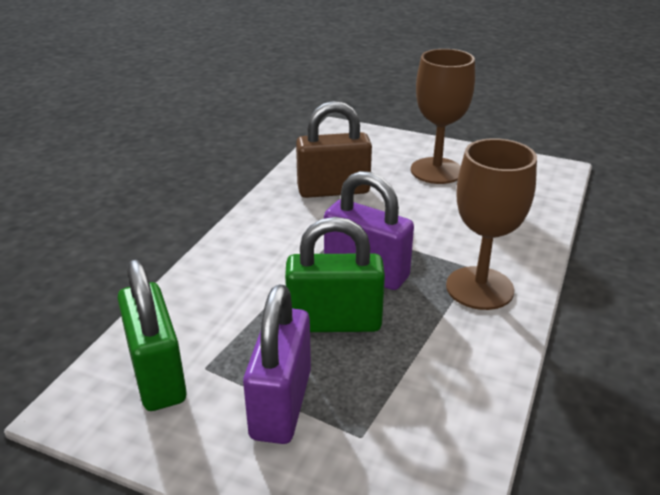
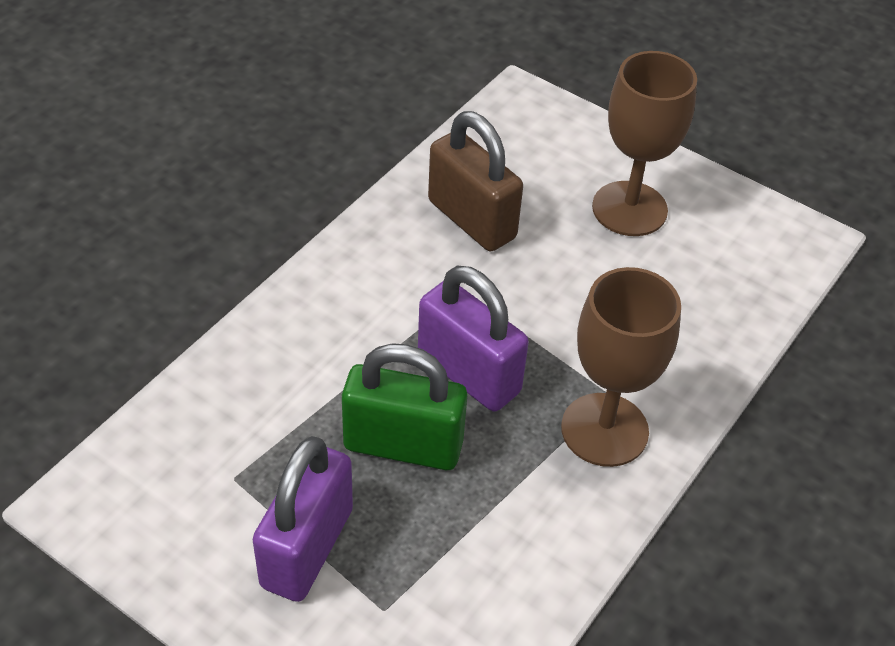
camera: 10 degrees right, 15 degrees up
(157, 375) = (177, 477): green padlock -> none
(333, 190) = (472, 219): brown padlock -> brown padlock turned 45 degrees clockwise

